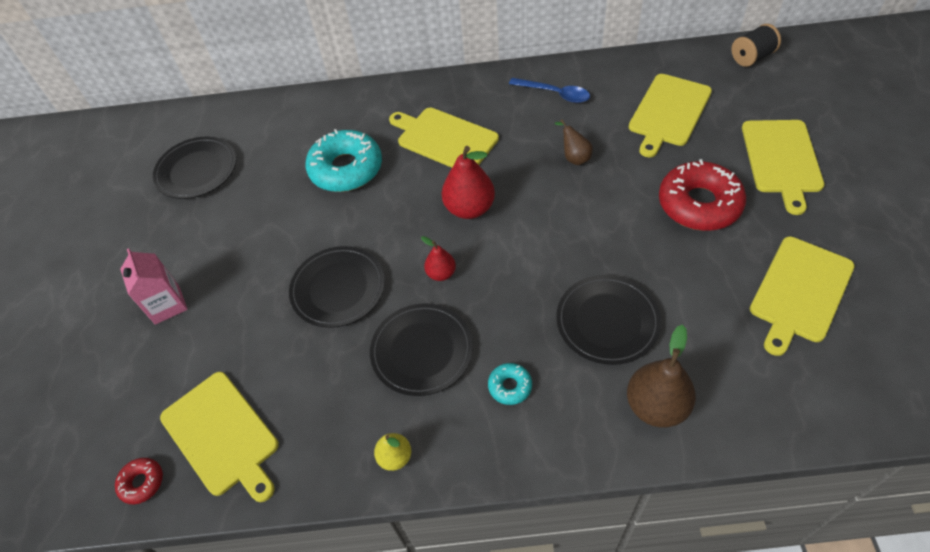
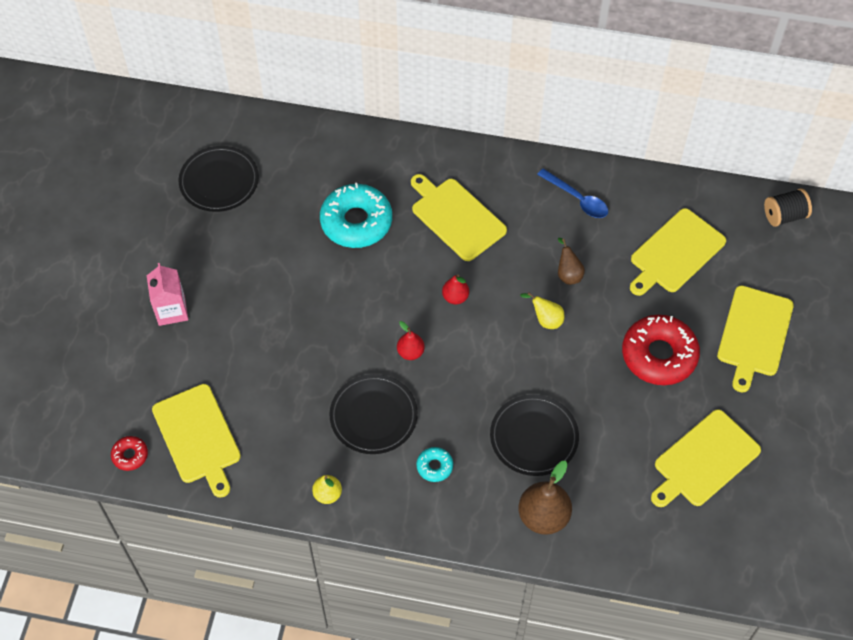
camera: 10 degrees right, 5 degrees up
(338, 289) = (319, 339): black plate -> none
(469, 208) = (455, 297): red pear -> red pear, size x0.56
(570, 204) = (545, 320): none -> yellow pear

